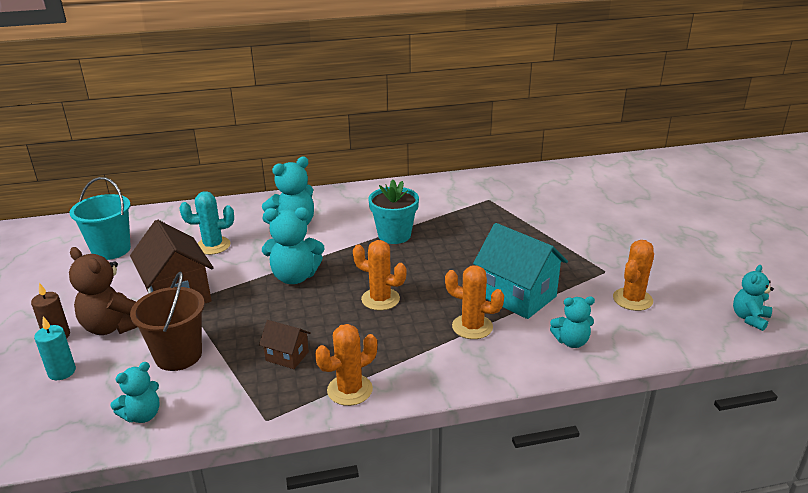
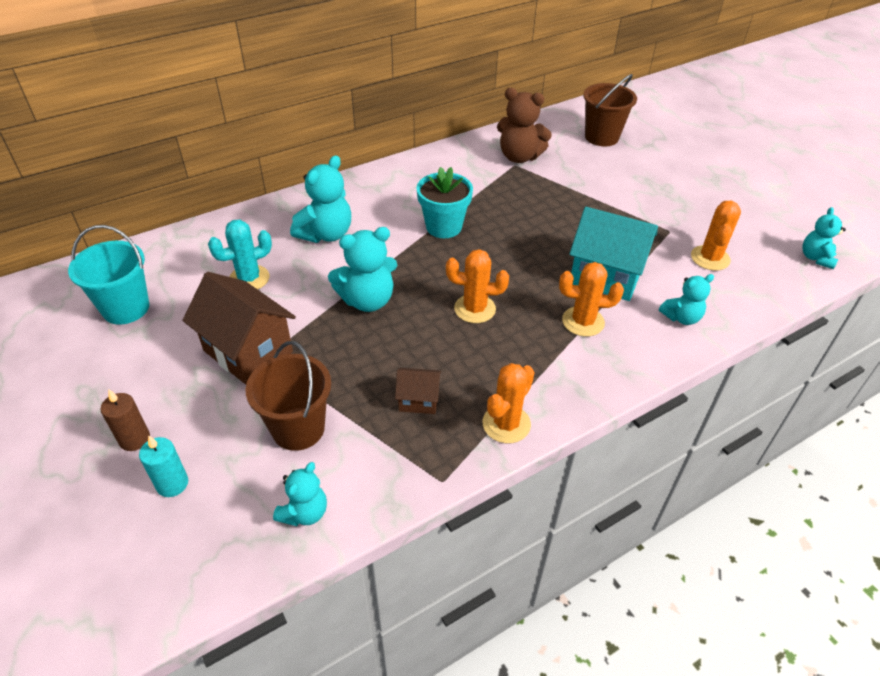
camera: 20 degrees left, 15 degrees up
(113, 326) = (197, 410): brown teddy bear -> brown teddy bear (519, 157)
(585, 189) = (601, 137): none -> brown bucket

